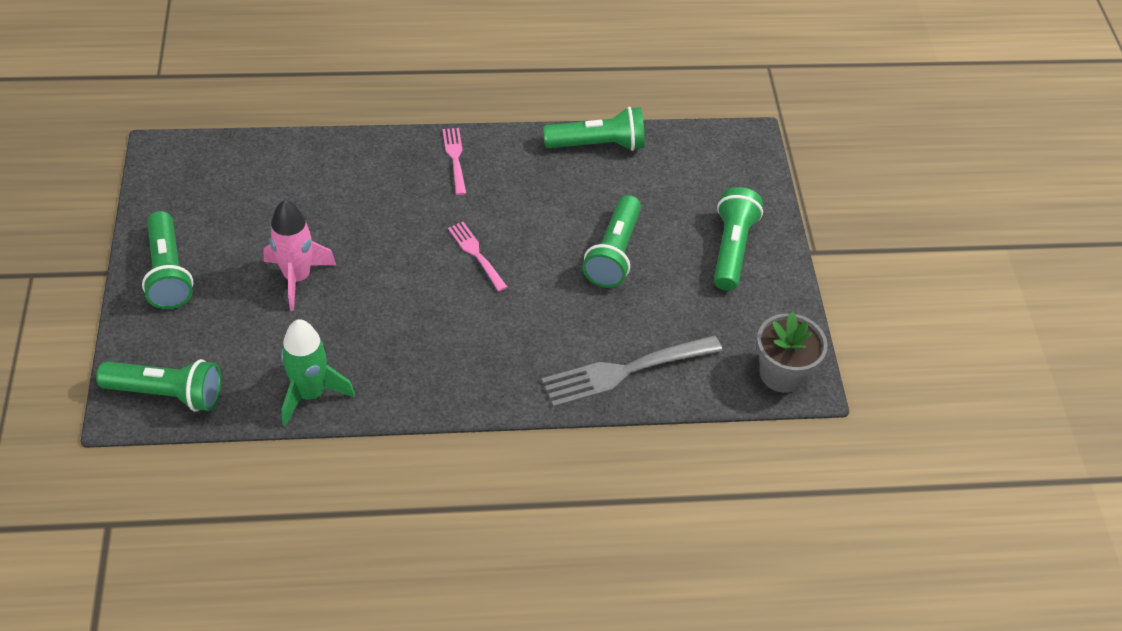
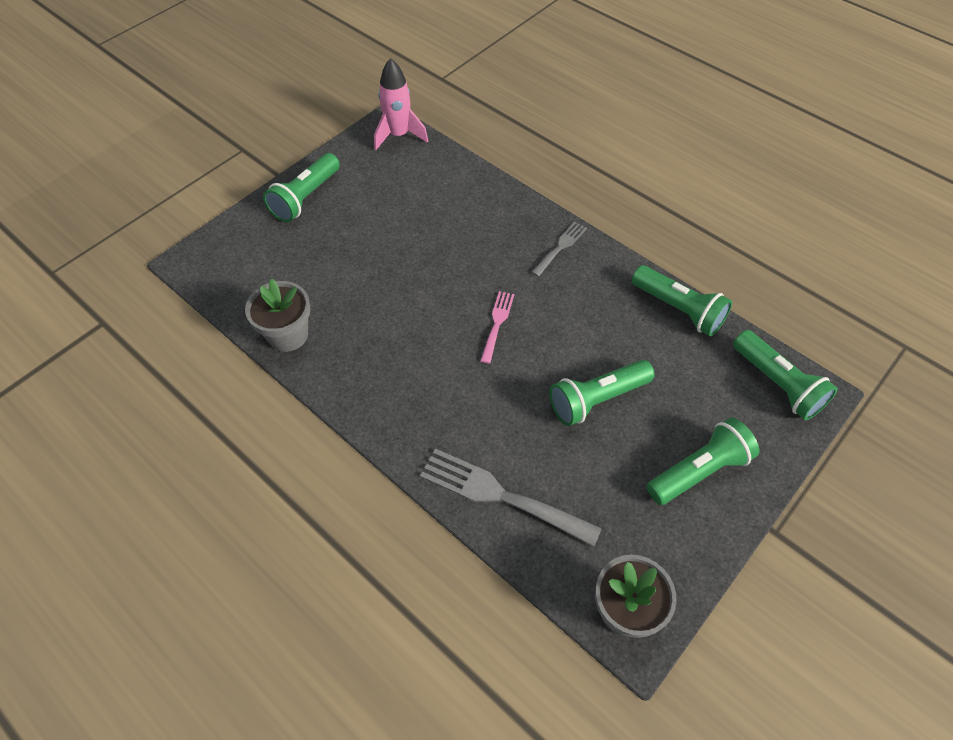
camera: 50 degrees right, 5 degrees up
(167, 393) = (218, 270): green flashlight -> green flashlight (777, 384)
(297, 278) = (369, 254): pink rocket -> pink rocket (399, 135)
(310, 394) = (288, 335): green rocket -> grey flower pot
(455, 158) = (560, 247): pink fork -> grey fork

